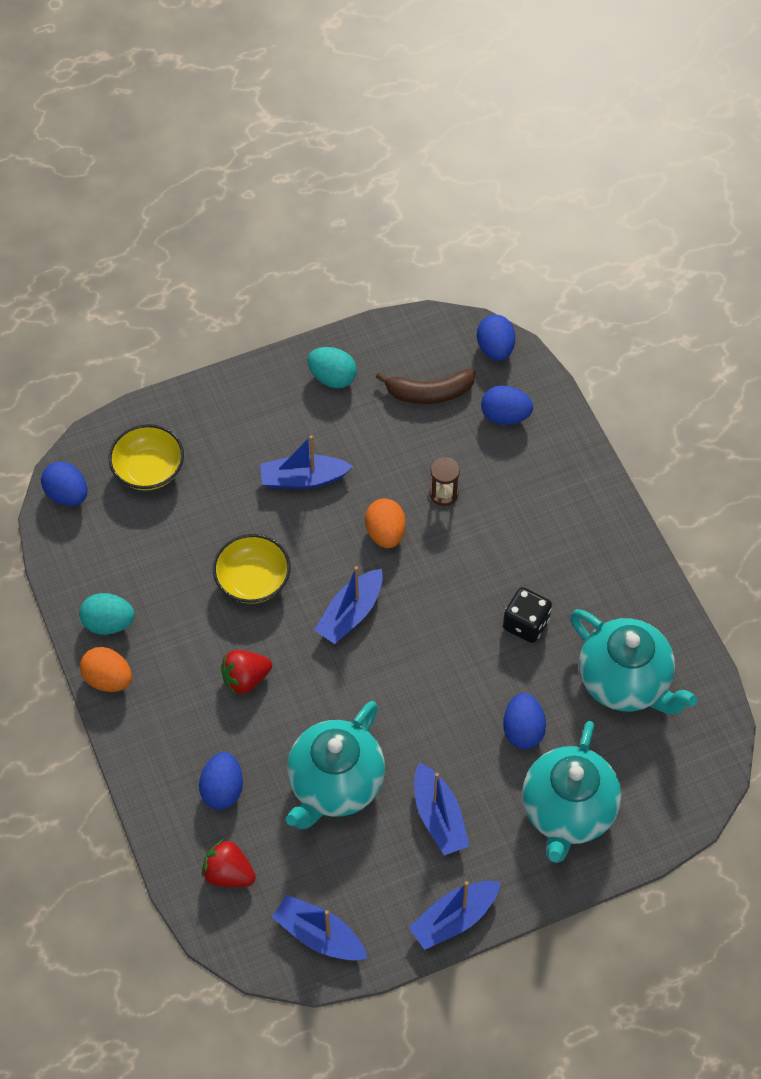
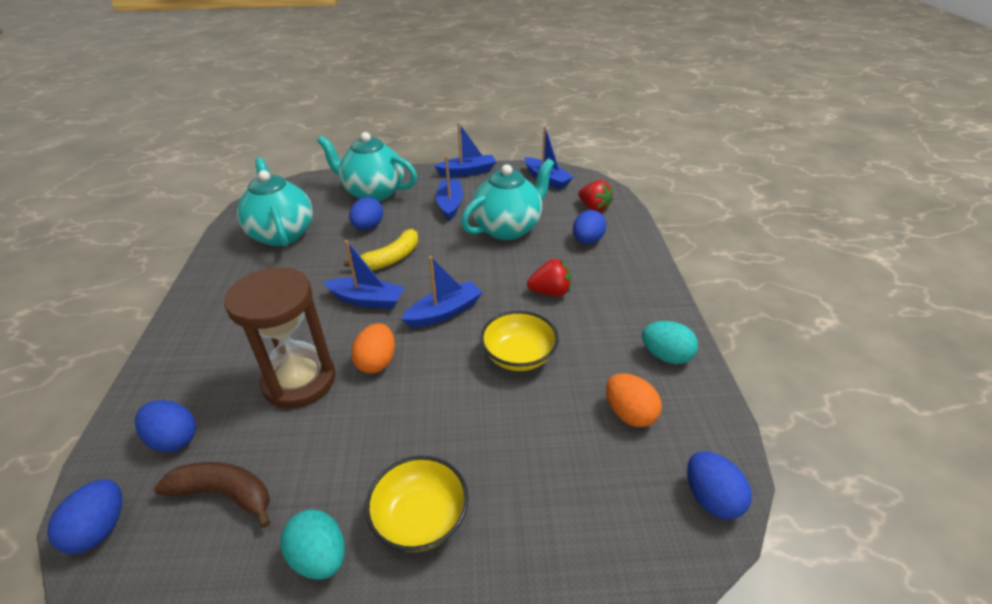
camera: 160 degrees left, 20 degrees down
(108, 679) = (669, 317): orange egg -> orange egg (629, 414)
(148, 470) = (602, 500): yellow bowl -> yellow bowl (420, 518)
(303, 479) = (426, 435): blue boat -> blue boat (367, 300)
(443, 493) = (299, 381): brown hourglass -> brown hourglass, size x2.35
(456, 678) = (391, 259): none -> yellow banana
(526, 624) = (316, 275): black dice -> none
(567, 812) = (373, 193): turquoise teapot -> turquoise teapot turned 105 degrees counterclockwise

